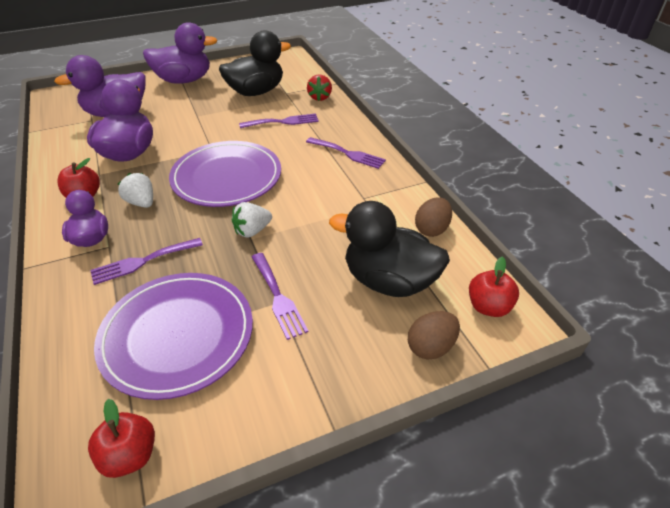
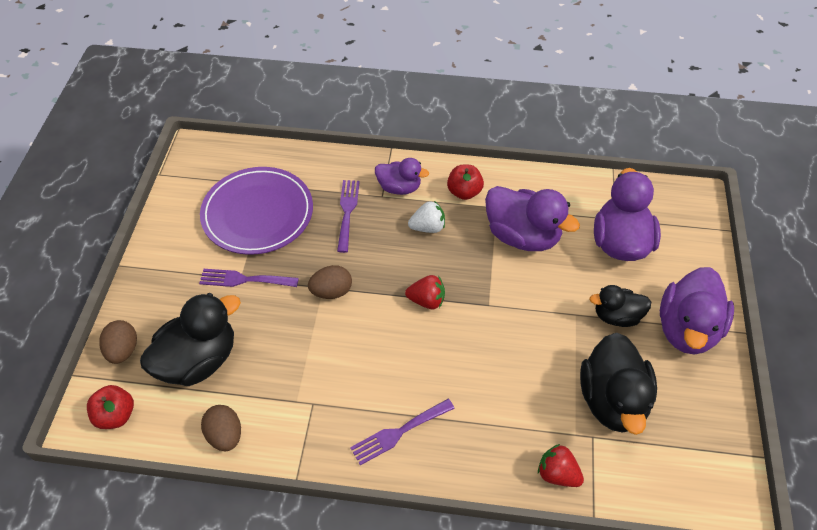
camera: 120 degrees right, 10 degrees up
(130, 455) = (193, 174): red apple -> none
(189, 102) = (616, 316): none -> black duck
(227, 177) = (426, 300): purple plate -> red strawberry
(252, 231) = (331, 291): white strawberry -> brown egg
(283, 122) = (512, 398): purple fork -> none

